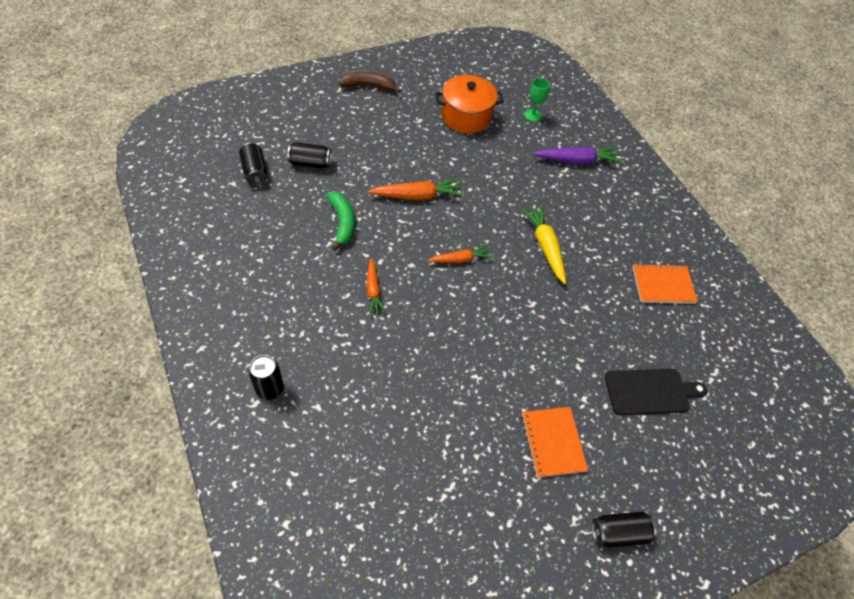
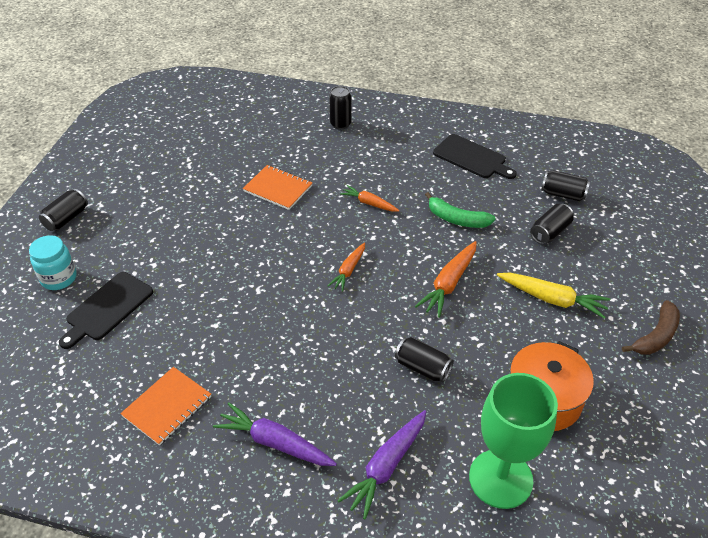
camera: 135 degrees right, 10 degrees down
(247, 249) = (472, 158): none -> black cutting board
(499, 176) = (422, 367): none -> black can
(532, 115) = (500, 479): green goblet -> green goblet, size x2.24
(545, 247) = (302, 341): yellow carrot -> yellow carrot (552, 299)
(553, 442) = (151, 226): orange notebook -> orange notebook (278, 188)
(620, 215) = (275, 443): none -> purple carrot
(669, 460) = (59, 278): none -> turquoise jar

